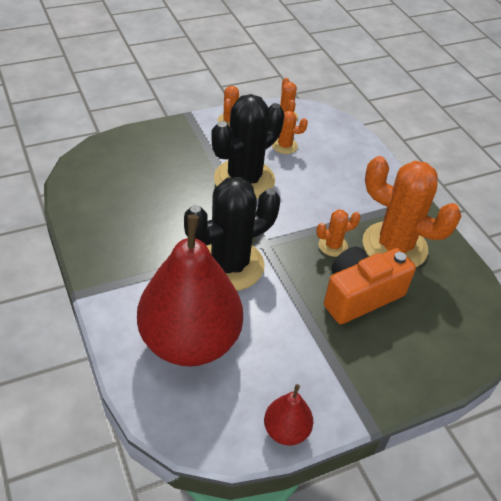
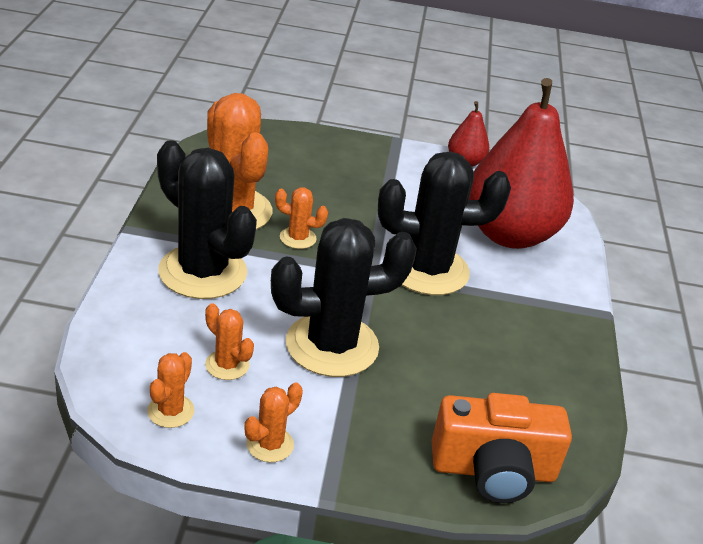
camera: 150 degrees left, 10 degrees down
(355, 191) = (202, 272): none -> black cactus
(360, 295) = (317, 196): orange camera -> orange camera (493, 470)

